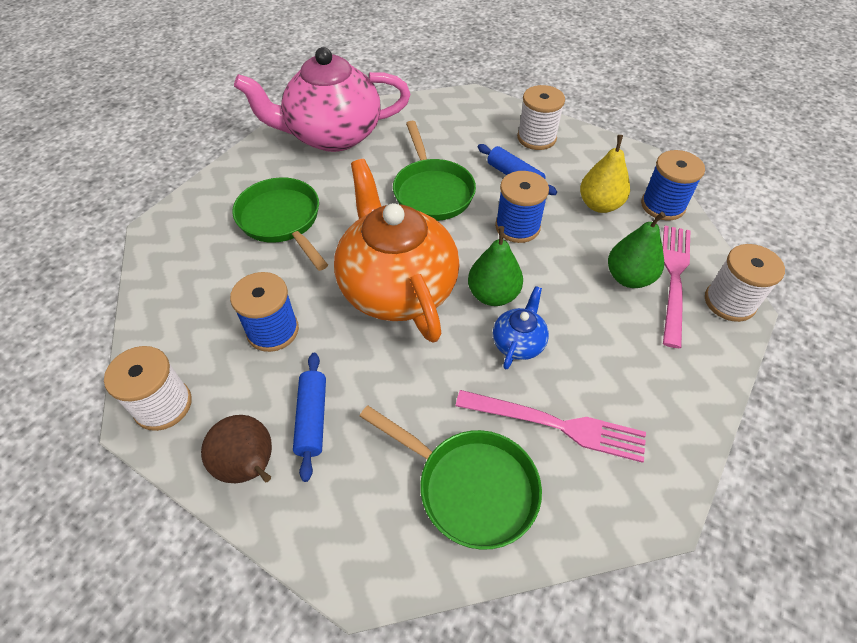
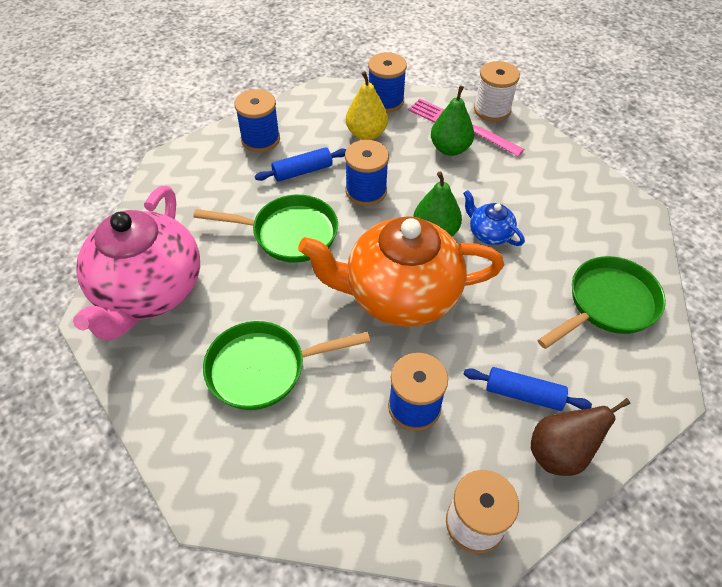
camera: 70 degrees left, 0 degrees up
(536, 138) = (260, 139): white spool -> blue spool
(556, 425) = (568, 238): pink fork -> none

